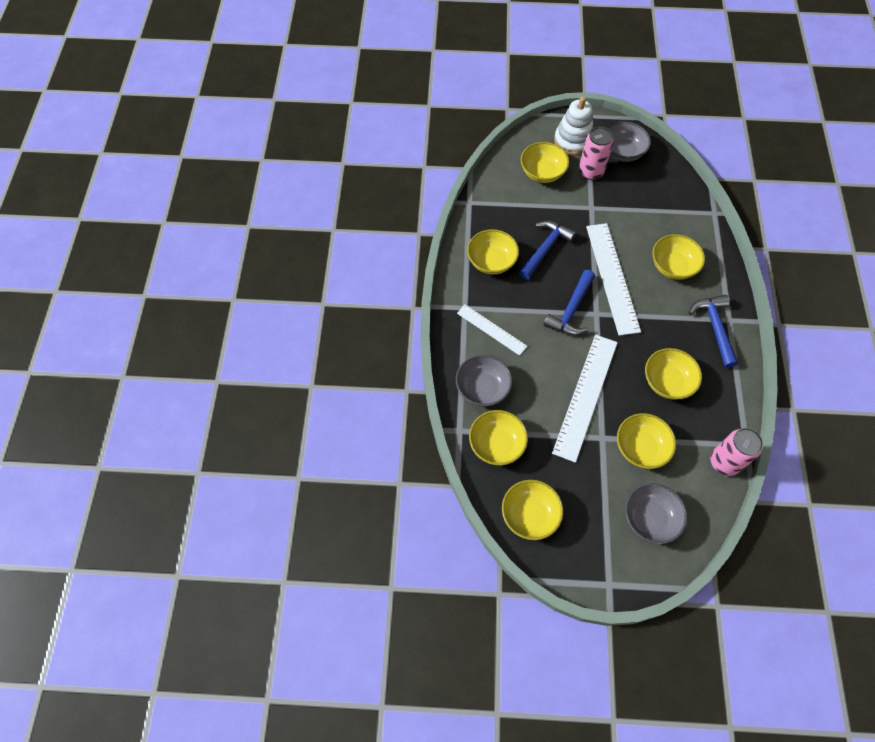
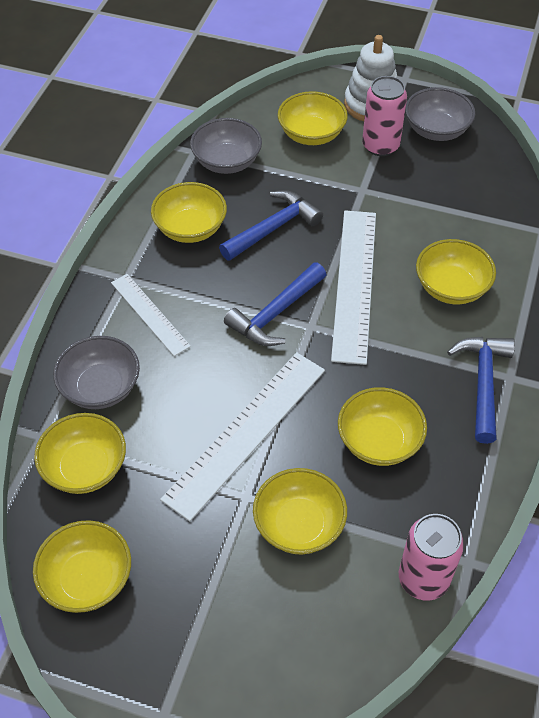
camera: 15 degrees right, 10 degrees down
(650, 518) = (269, 633): grey bowl -> grey bowl (227, 162)

